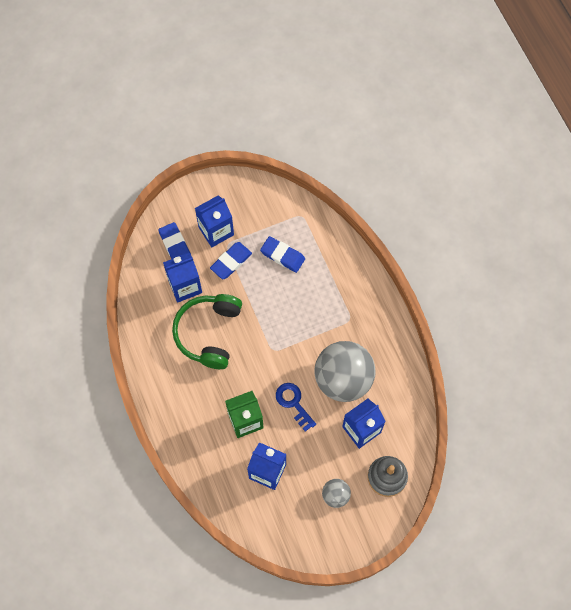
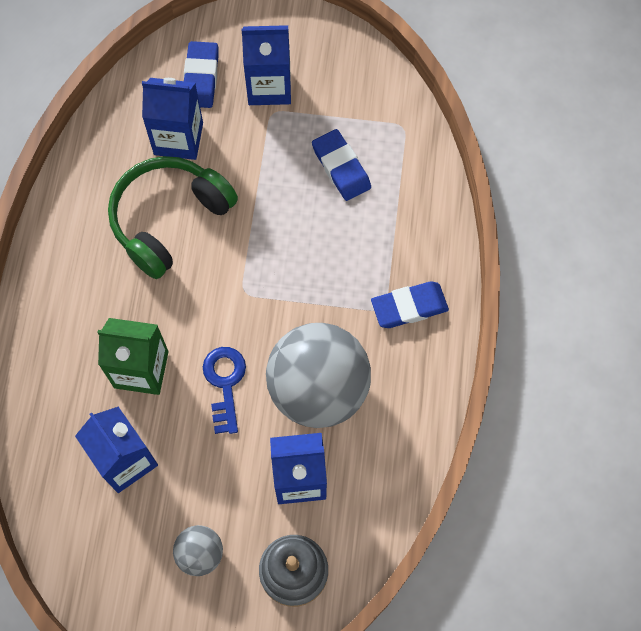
camera: 30 degrees right, 0 degrees up
(231, 262) = (263, 138): blue eraser -> blue eraser (409, 307)

